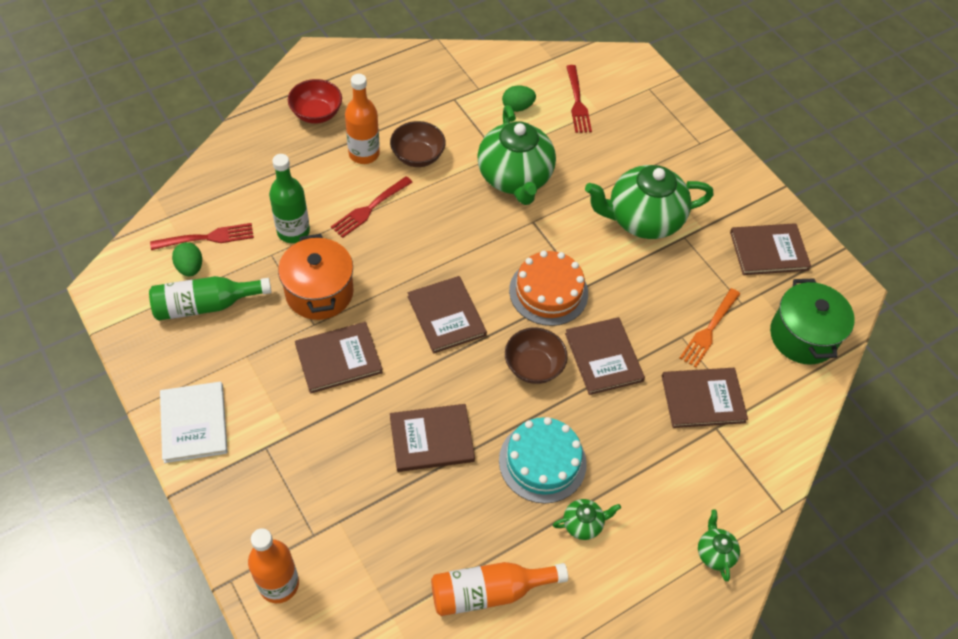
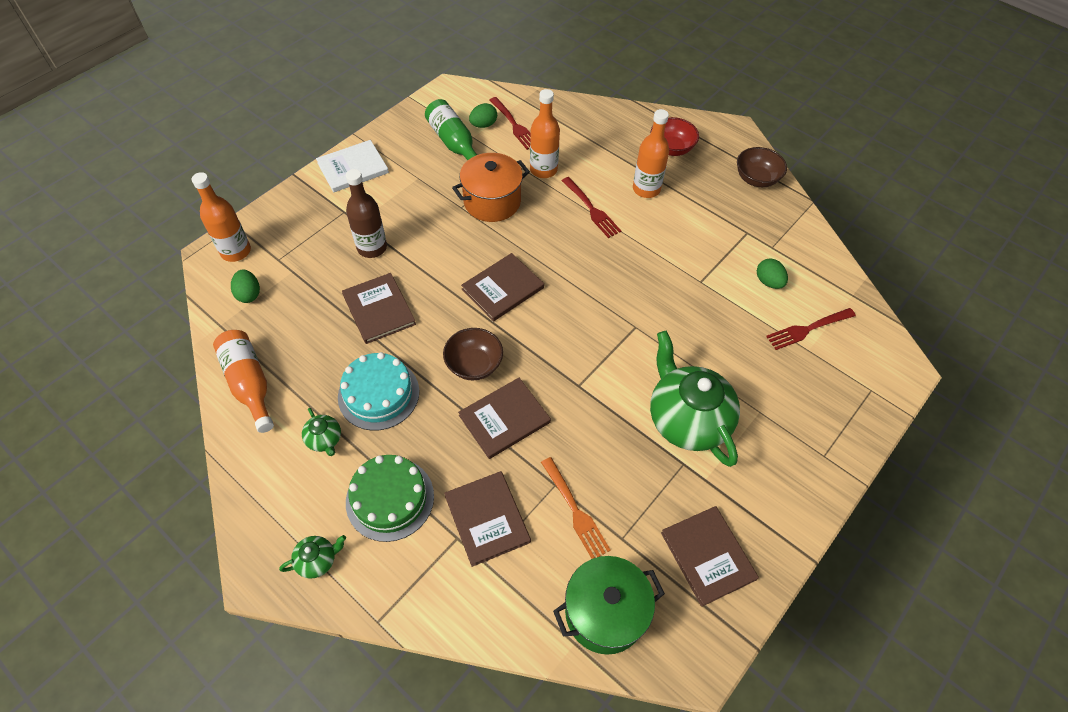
camera: 75 degrees right, 0 degrees up
(293, 231) = (543, 170): green bottle -> orange bottle
(337, 428) = (372, 248): none -> brown bottle
(338, 358) = (434, 230): brown book -> none
(356, 576) = (249, 294): none -> green egg
(370, 208) = (591, 209): red fork -> red fork turned 150 degrees counterclockwise
(418, 156) = (664, 225): brown bowl -> brown bowl (756, 179)
(515, 178) = (680, 300): green teapot -> none
(548, 292) = (560, 357): orange cake -> none
(664, 476) = (390, 498): none -> green cake
(709, 329) = (574, 510): orange fork -> orange fork turned 135 degrees counterclockwise

